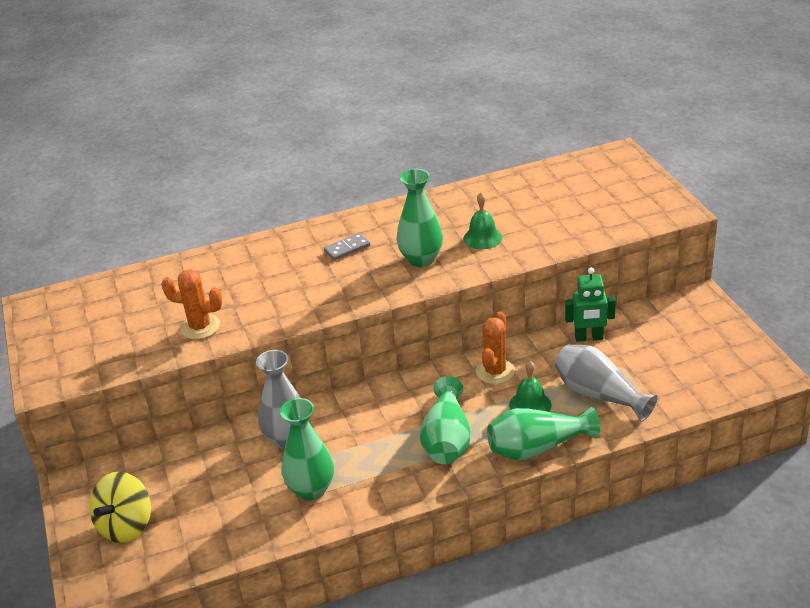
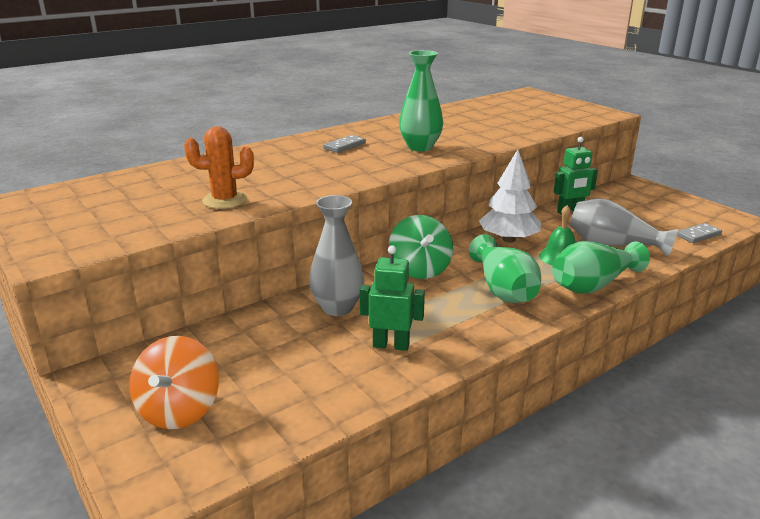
camera: 20 degrees left, 10 degrees down
(126, 525) = (179, 410): yellow spinning top -> orange spinning top
(311, 489) = (391, 345): green vase -> green robot
(384, 401) = (420, 269): none -> green spinning top
(482, 238) = (464, 133): green bell -> none
(495, 371) = (508, 239): orange cactus -> white tree
(704, 393) = (698, 235): none -> grey domino

